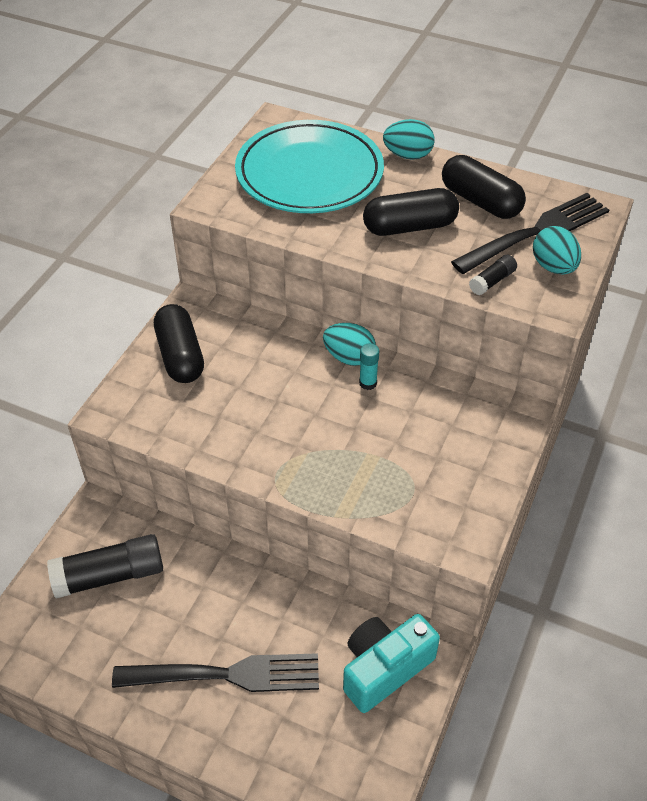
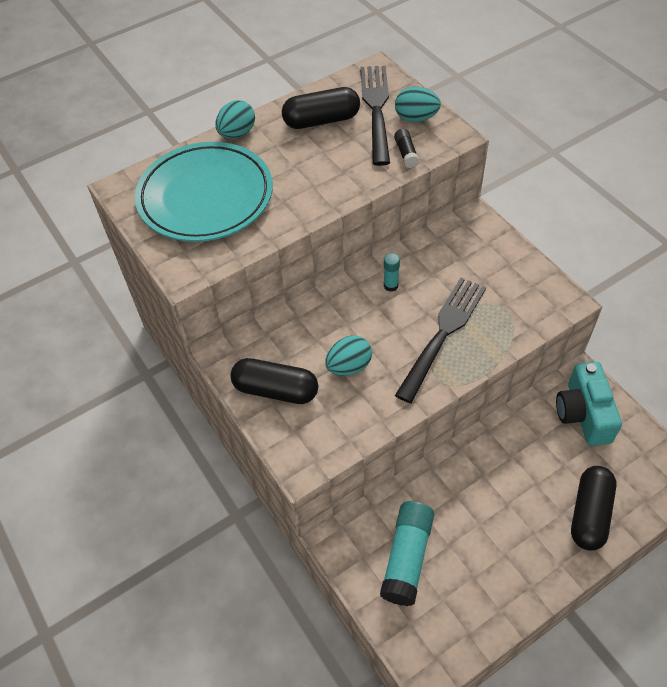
camera: 55 degrees left, 5 degrees up
(110, 575) = (407, 557): black glue stick -> turquoise glue stick
(224, 675) = (539, 515): black fork -> black fork (442, 334)
(349, 357) = (358, 284): turquoise egg -> turquoise egg (349, 366)
(409, 227) = (316, 169): black capsule -> black capsule (589, 514)

